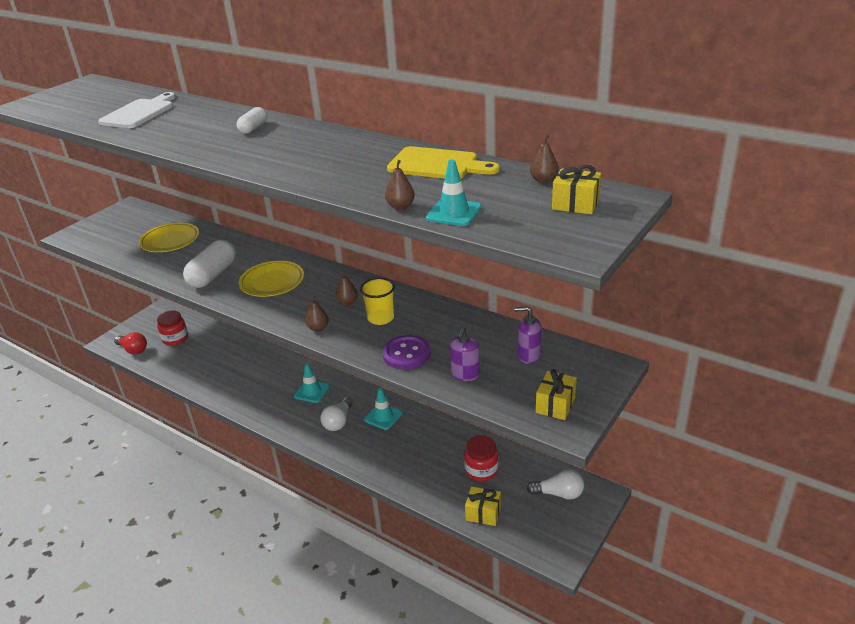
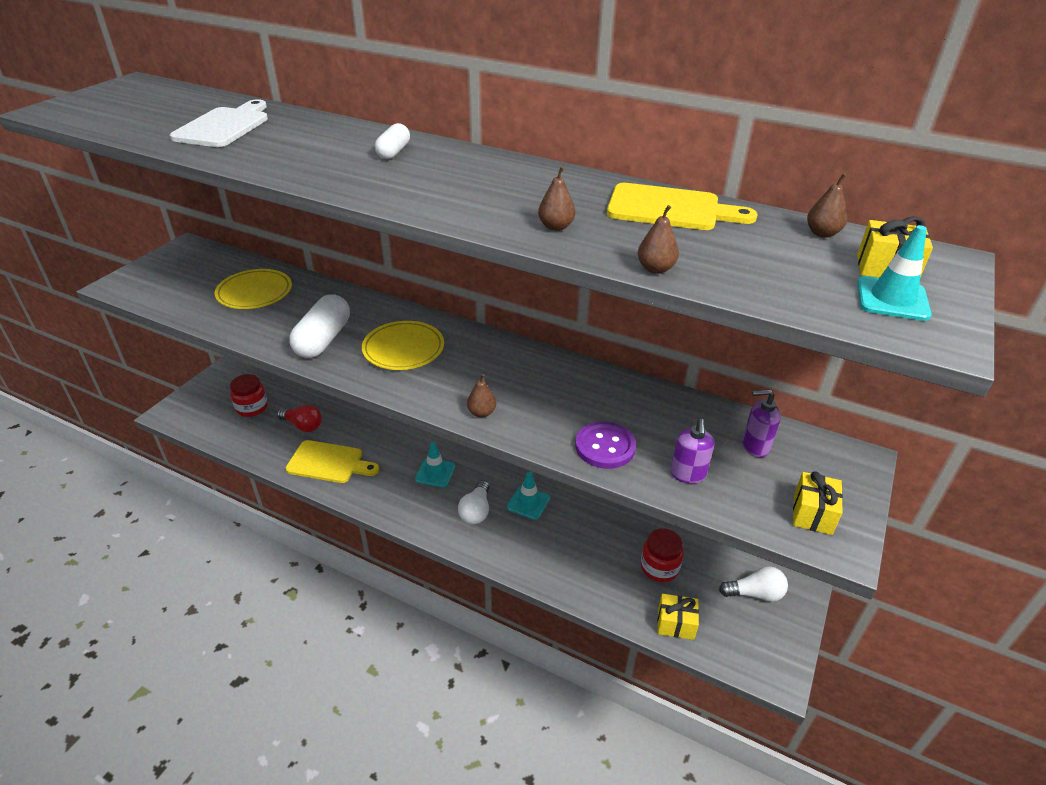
camera: 10 degrees left, 5 degrees up
(133, 350) = (200, 423): red light bulb -> red light bulb (303, 425)
(227, 382) = (329, 463): none -> yellow cutting board
(347, 302) = (508, 376): brown pear -> brown pear (556, 227)
(380, 318) = (556, 397): yellow cup -> none
(454, 213) = (734, 279): turquoise traffic cone -> turquoise traffic cone (892, 299)

